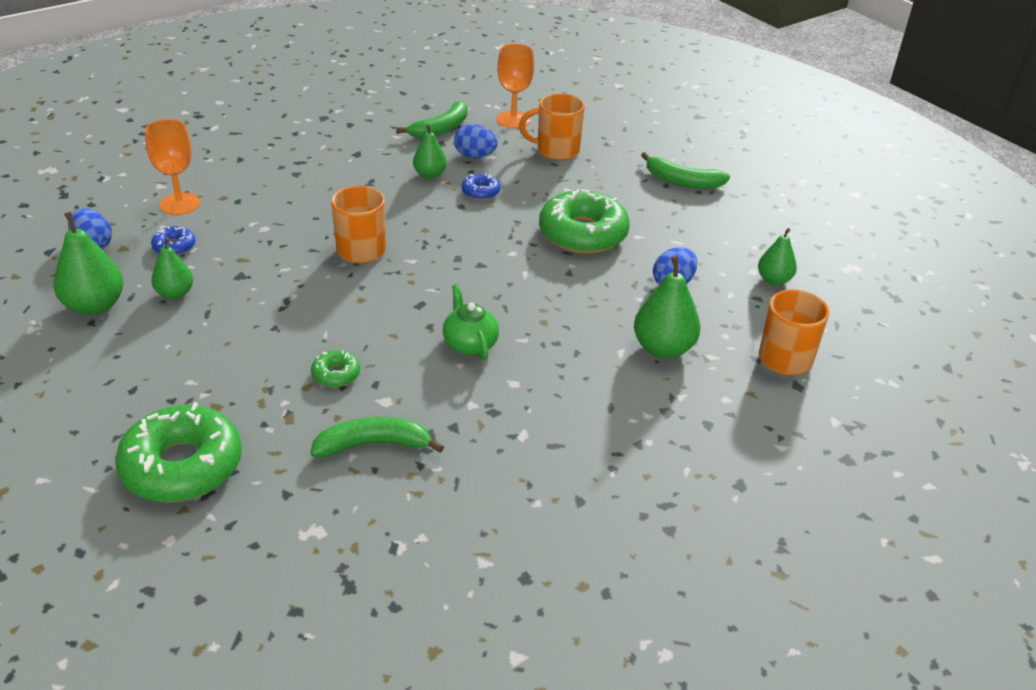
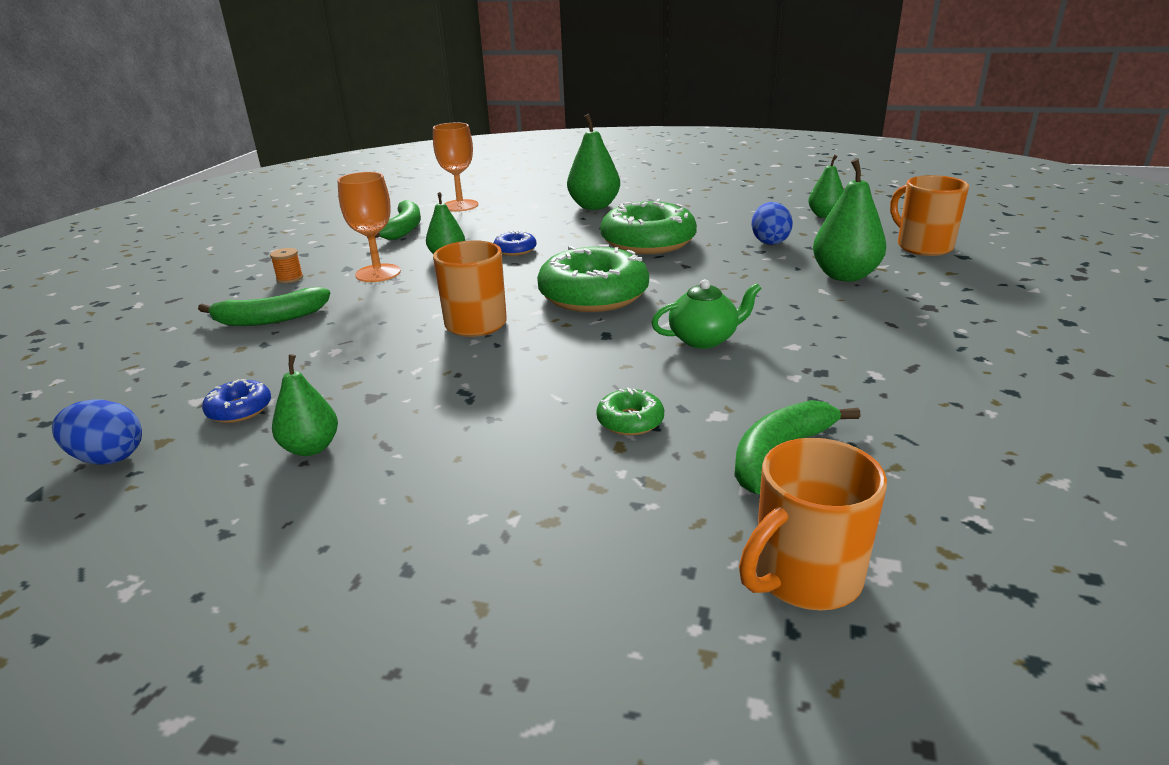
camera: 35 degrees left, 10 degrees down
(95, 306) = (204, 514): green pear -> green pear (594, 206)
(180, 204) = (188, 373): orange goblet -> orange goblet (378, 273)
(182, 466) = (619, 608): green donut -> green donut (593, 295)
(314, 146) = (290, 278): none -> orange spool
(469, 344) = (704, 339): green teapot -> green teapot turned 135 degrees clockwise
(475, 156) = (467, 233): blue egg -> none
(556, 151) = (531, 209): orange mug -> orange mug (804, 577)
(682, 181) = (658, 194): green banana -> green banana (271, 319)

